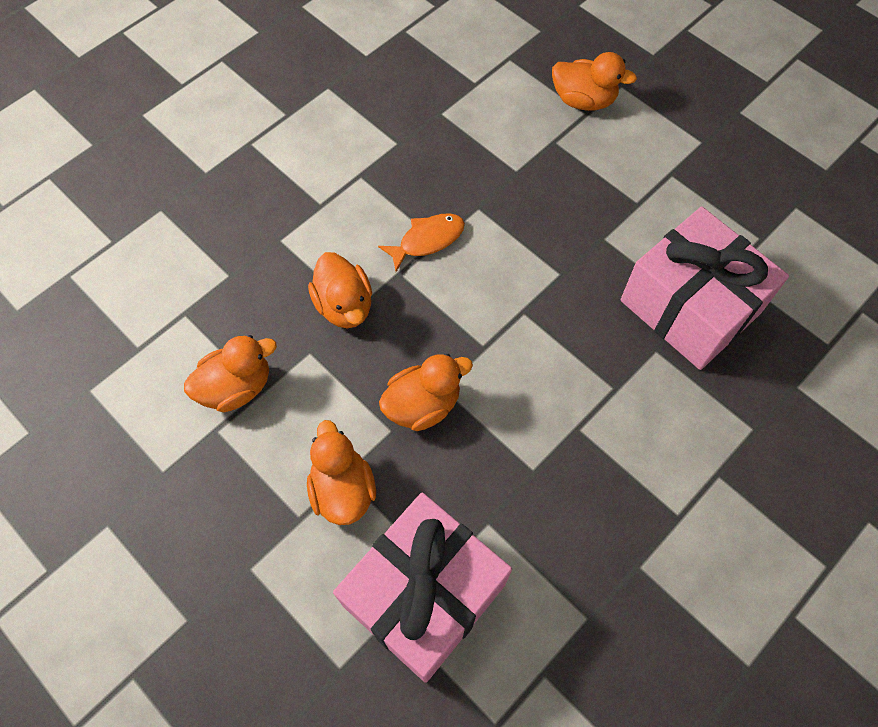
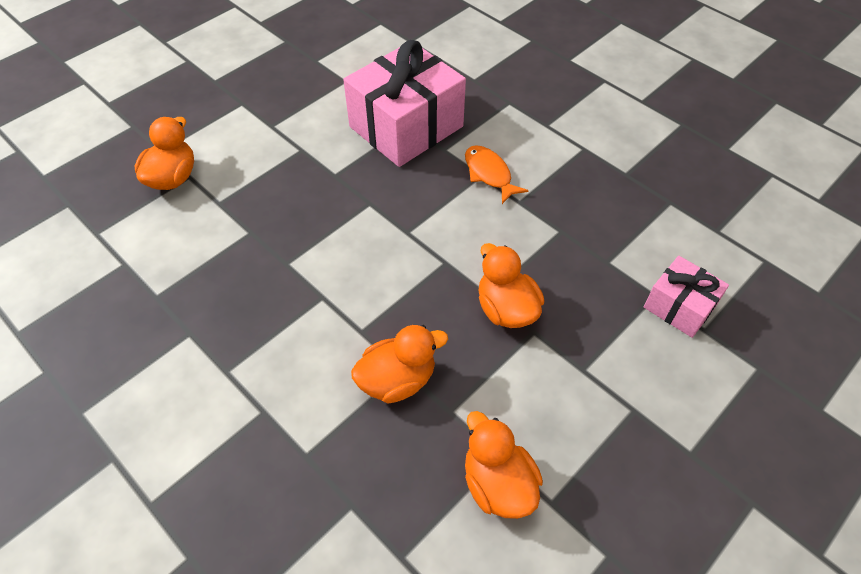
camera: 90 degrees left, 10 degrees down
(343, 489) = (598, 372): orange duck -> none
(424, 595) = (679, 307): pink gift -> pink gift, size x0.52
(427, 240) = (323, 306): orange fish -> orange fish (489, 174)

